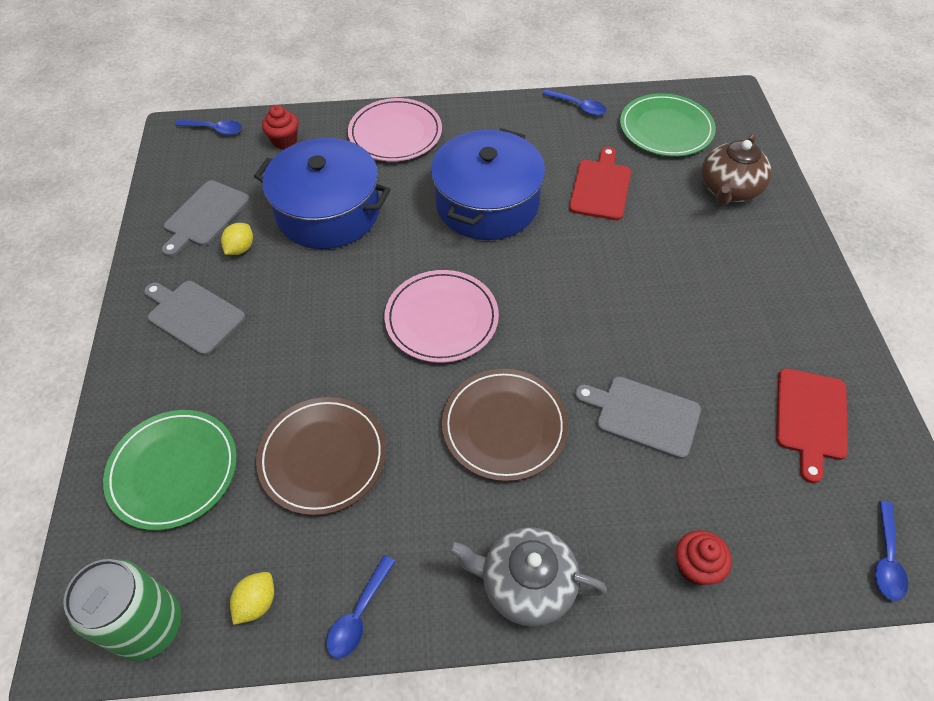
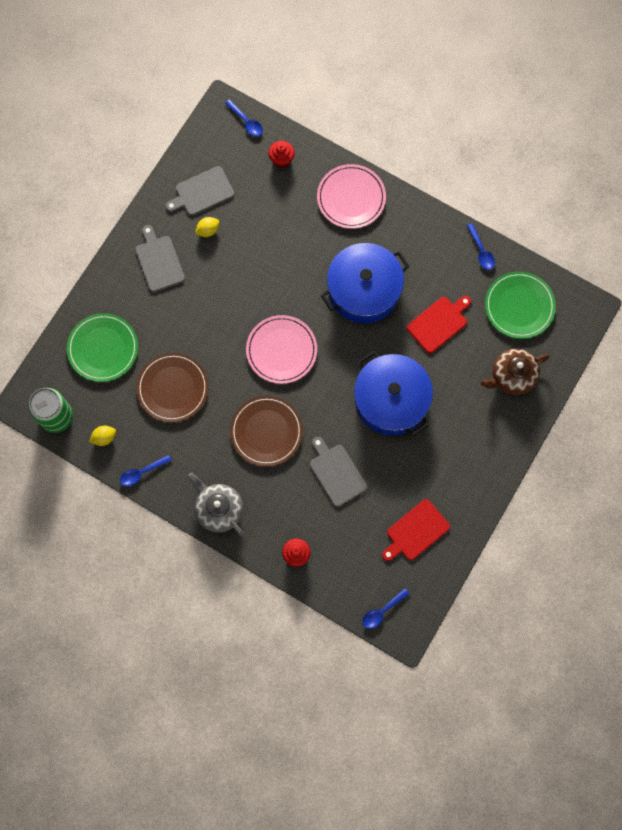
camera: 35 degrees right, 20 degrees up
(328, 212) = (271, 235): blue pot -> blue pot (391, 400)

